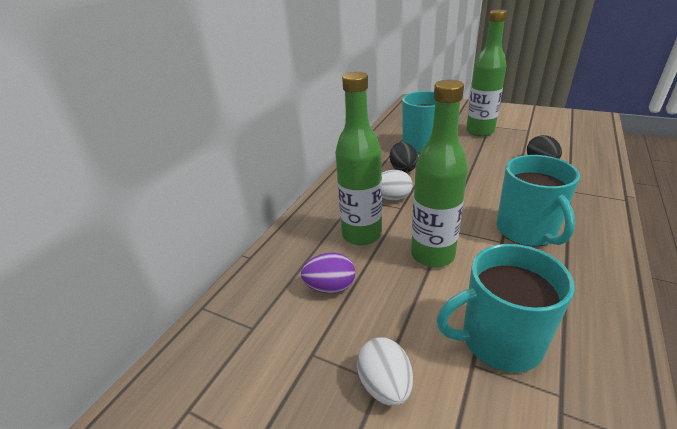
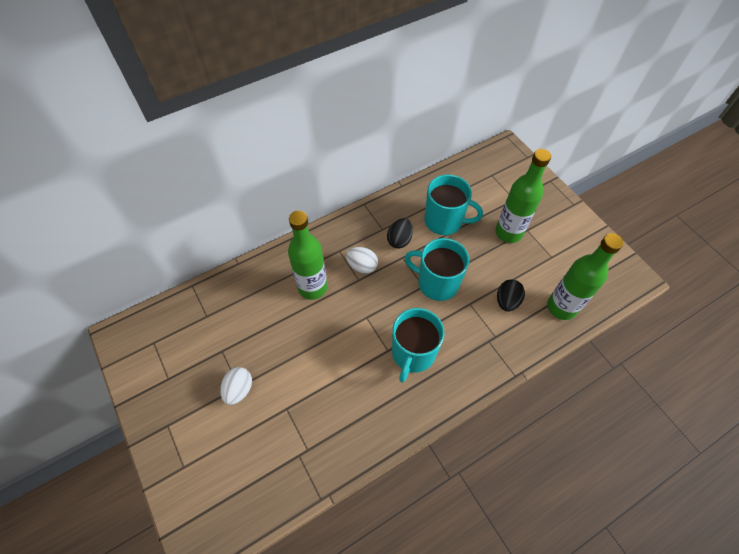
camera: 30 degrees right, 25 degrees up
(330, 287) = (262, 316): purple egg -> none
(432, 255) = (336, 332): green bottle -> green bottle (561, 307)
(499, 340) = (311, 406): turquoise mug -> turquoise mug (436, 283)

